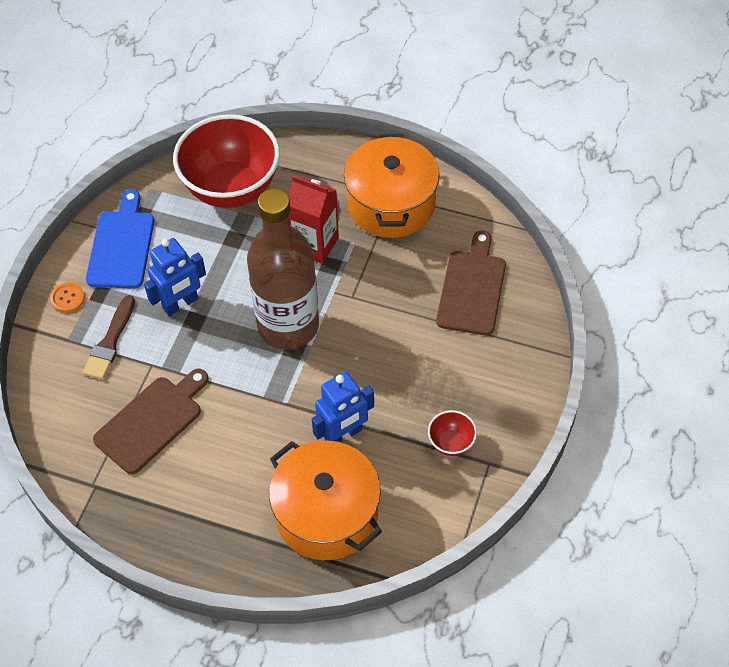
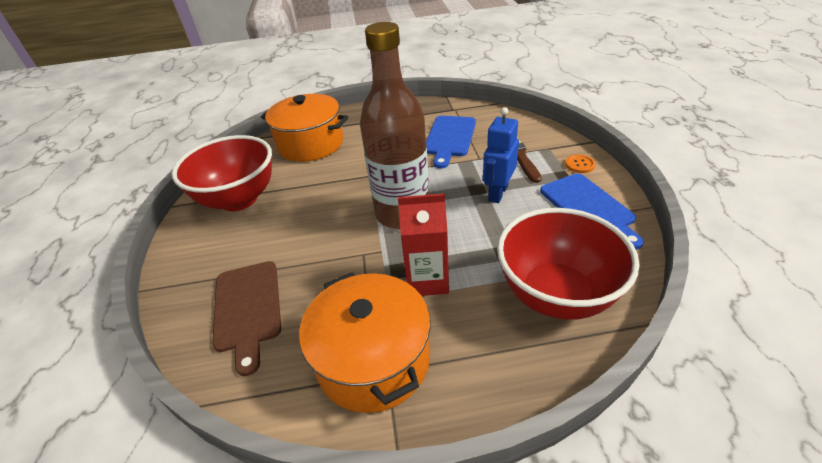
camera: 155 degrees right, 15 degrees down
(152, 421) = (450, 138): brown cutting board -> blue cutting board
(343, 435) = (320, 176): blue robot -> none
(451, 443) = (239, 199): red bowl -> red bowl, size x2.43

